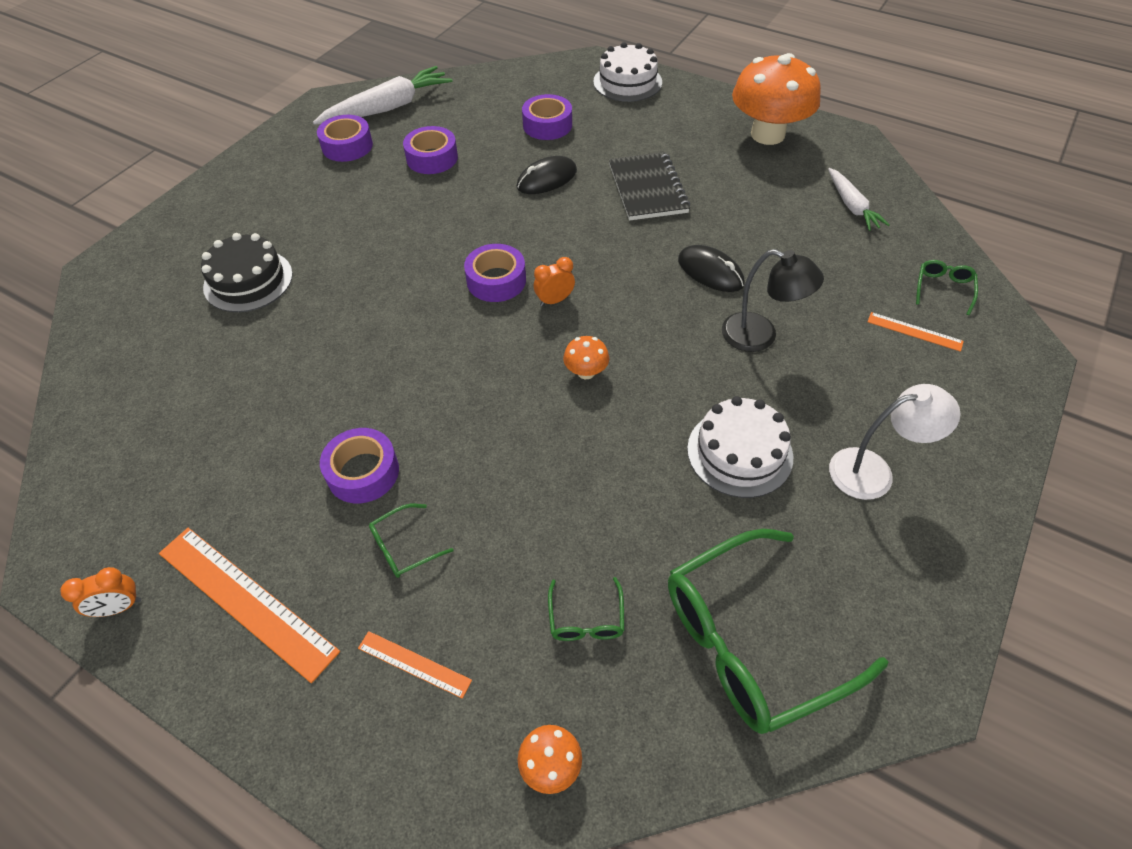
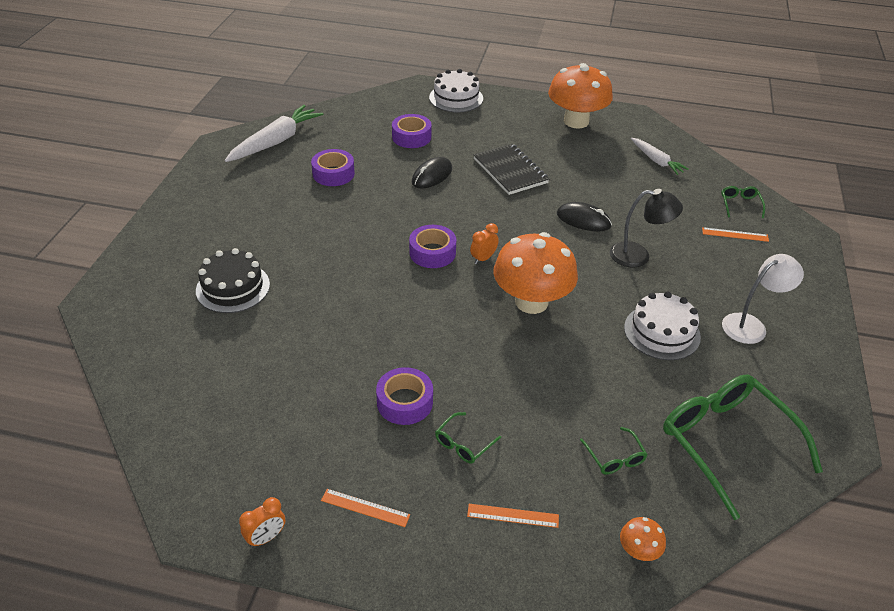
camera: 20 degrees left, 10 degrees down
(246, 600) = (365, 507): orange ruler -> orange ruler, size x0.50
(347, 146) = (258, 175): purple tape -> none
(586, 372) = (531, 302): orange mushroom -> orange mushroom, size x2.40
(752, 640) = (726, 443): green glasses -> green glasses turned 105 degrees clockwise

